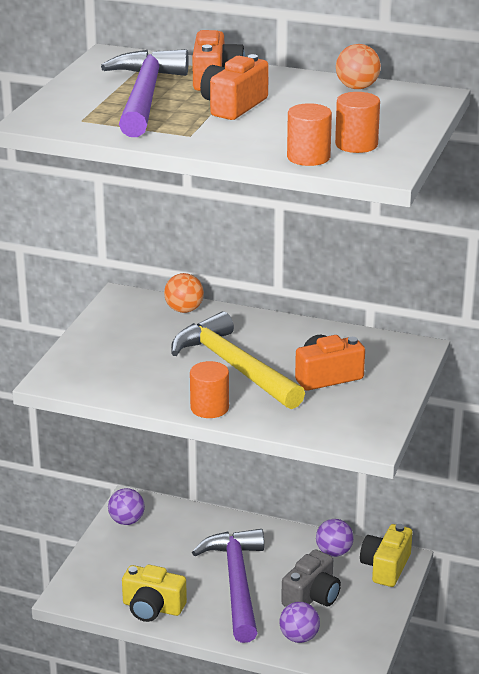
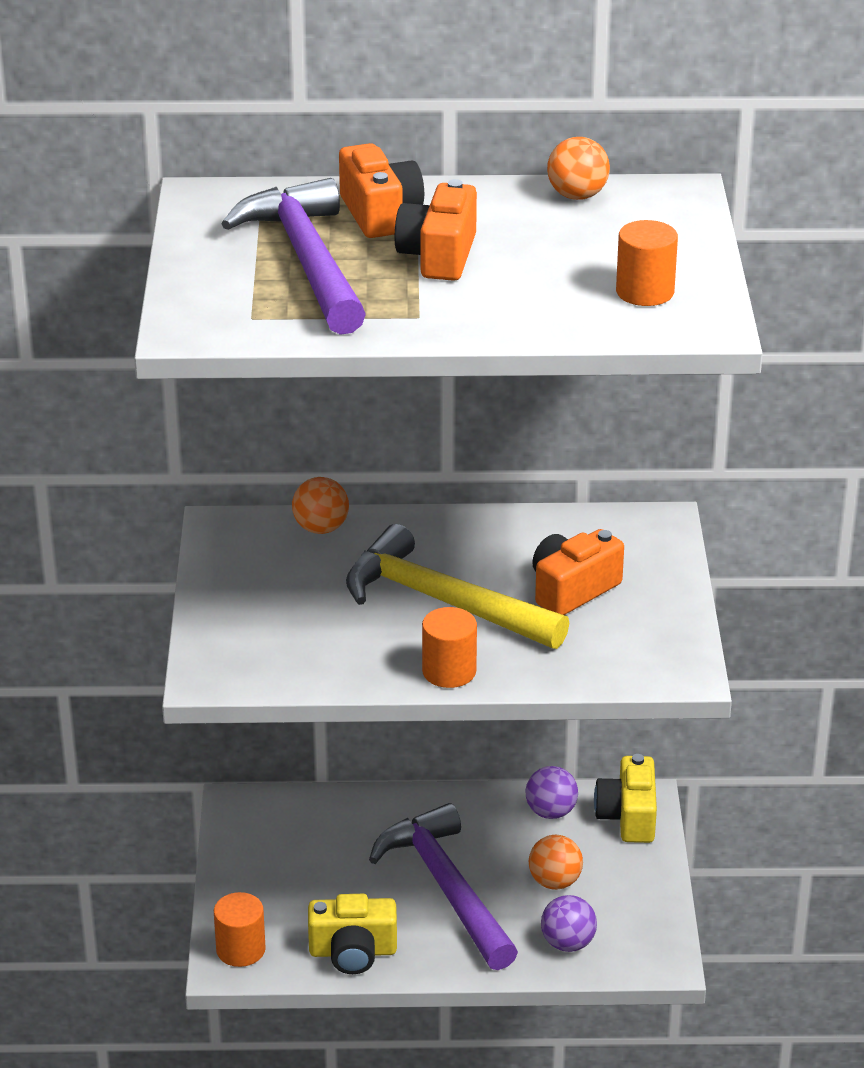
camera: 20 degrees left, 5 degrees up
(126, 521) = (248, 834): purple ball -> none
(308, 157) = (599, 324): orange cylinder -> orange cylinder (240, 949)
(312, 596) = (555, 882): grey camera -> orange ball

